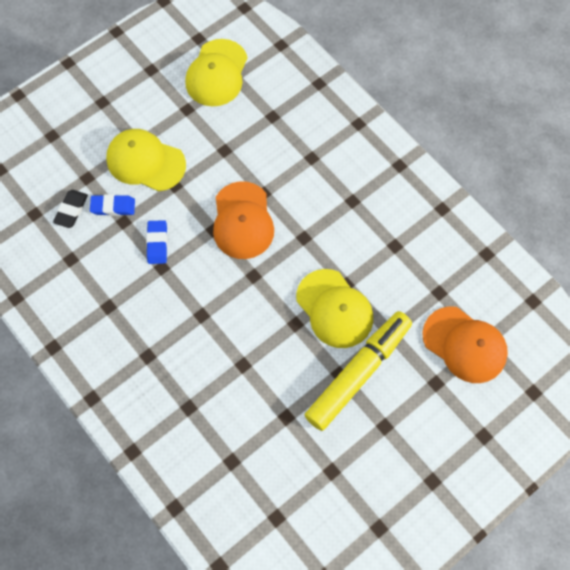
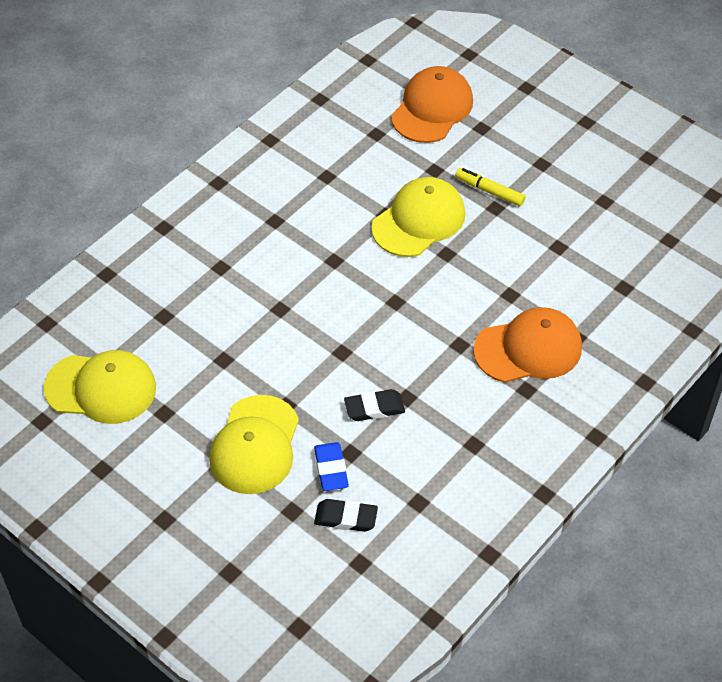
camera: 100 degrees left, 15 degrees down
(157, 243) = (374, 408): blue eraser -> black eraser
(242, 221) = (323, 323): orange cap -> orange cap (528, 349)
(358, 373) = (489, 191): yellow marker -> yellow marker, size x0.46

